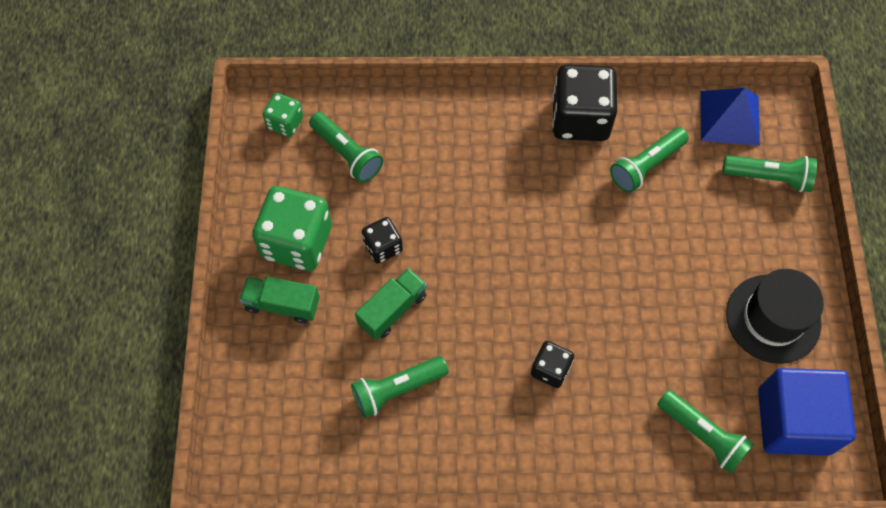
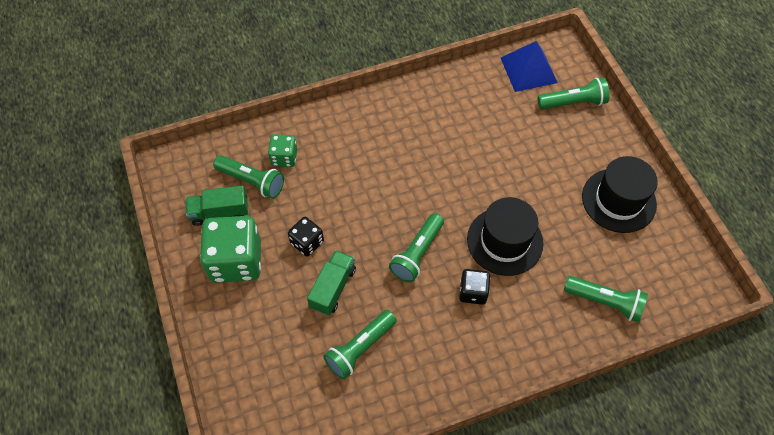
camera: 20 degrees left, 5 degrees down
(282, 305) = (242, 314): green truck -> green truck (220, 212)
(285, 123) = (193, 173): green dice -> green dice (284, 157)
(580, 119) = (421, 102): black dice -> none
(612, 322) = (504, 241): none -> black hat
(646, 166) = (483, 121): green flashlight -> green flashlight (417, 253)
(793, 421) = (664, 269): blue cube -> none

